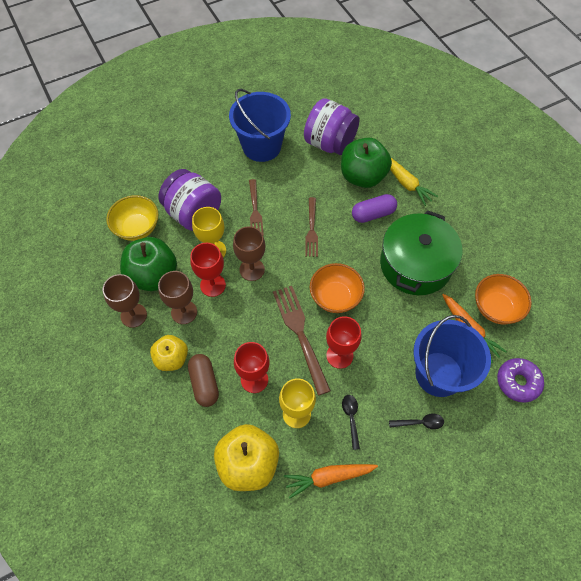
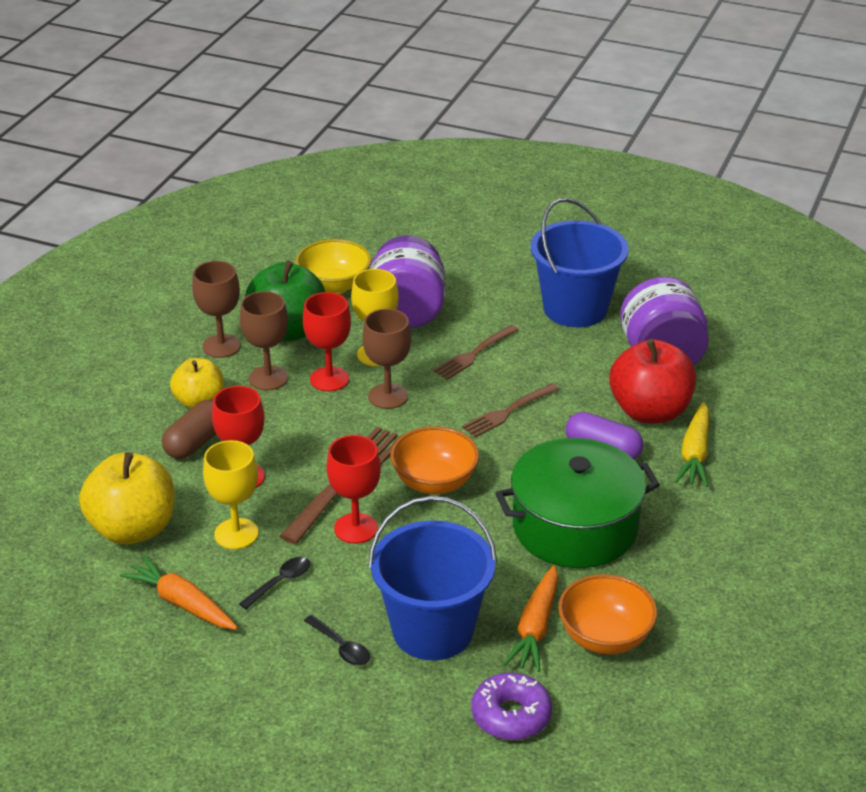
camera: 50 degrees right, 25 degrees down
(362, 176) = (650, 411): green apple -> red apple

